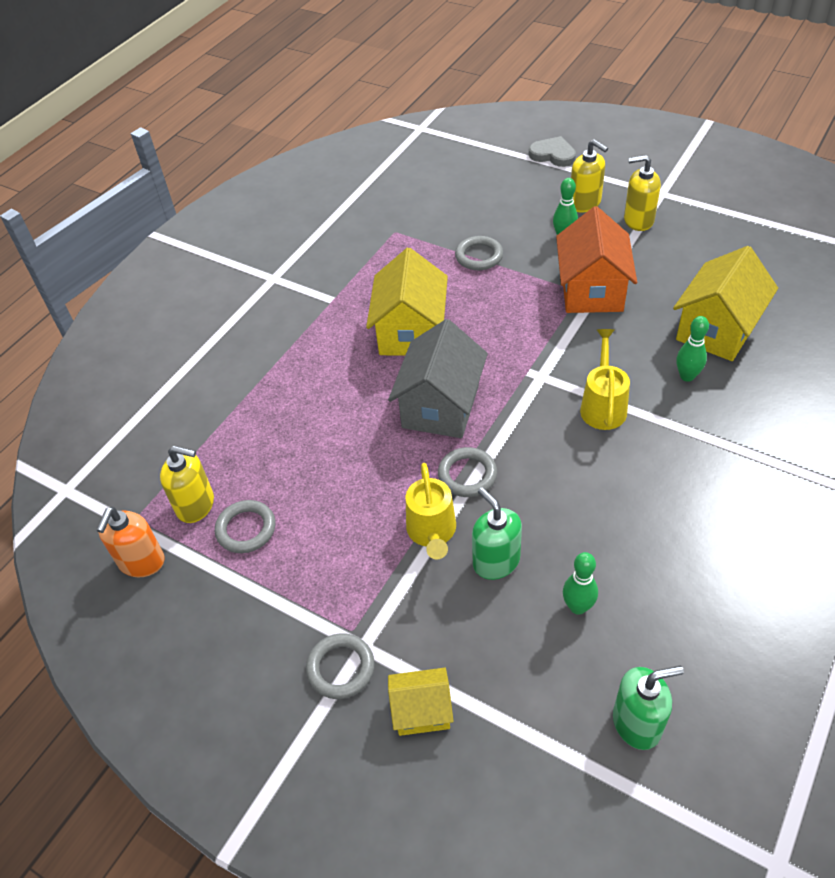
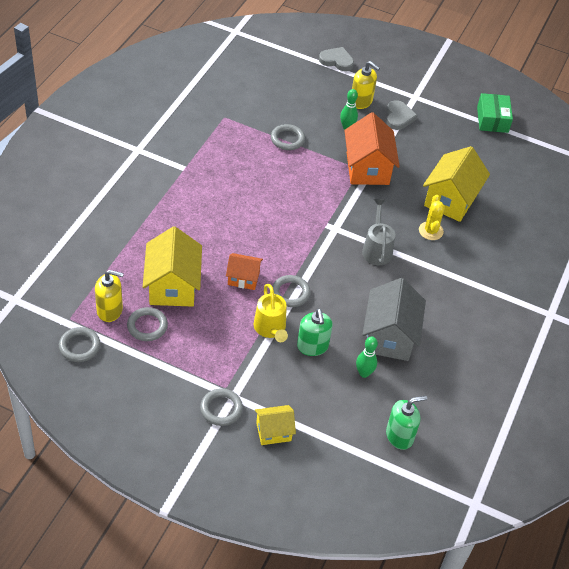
camera: 15 degrees left, 0 degrees up
(141, 562) = (79, 346): orange soap dispenser -> grey ring
(398, 453) = (243, 278): none -> orange house
(410, 332) = (243, 194): yellow house -> yellow house (173, 286)
(440, 406) = (269, 247): grey house -> grey house (389, 336)
(496, 561) = (312, 346): green soap dispenser -> green soap dispenser turned 150 degrees counterclockwise
(603, 405) = (376, 249): yellow watering can -> grey watering can
(638, 220) = (399, 117): yellow soap dispenser -> grey heart
(687, 376) = (431, 231): green bowling pin -> yellow cactus
(775, 217) = (492, 119): none -> green box

